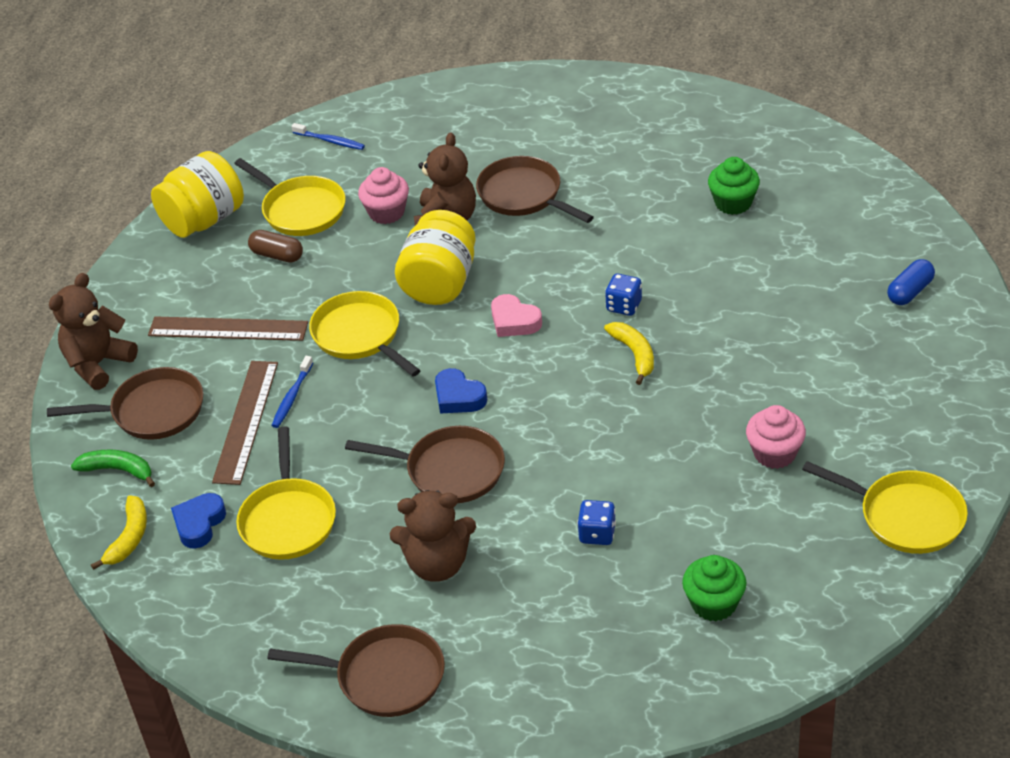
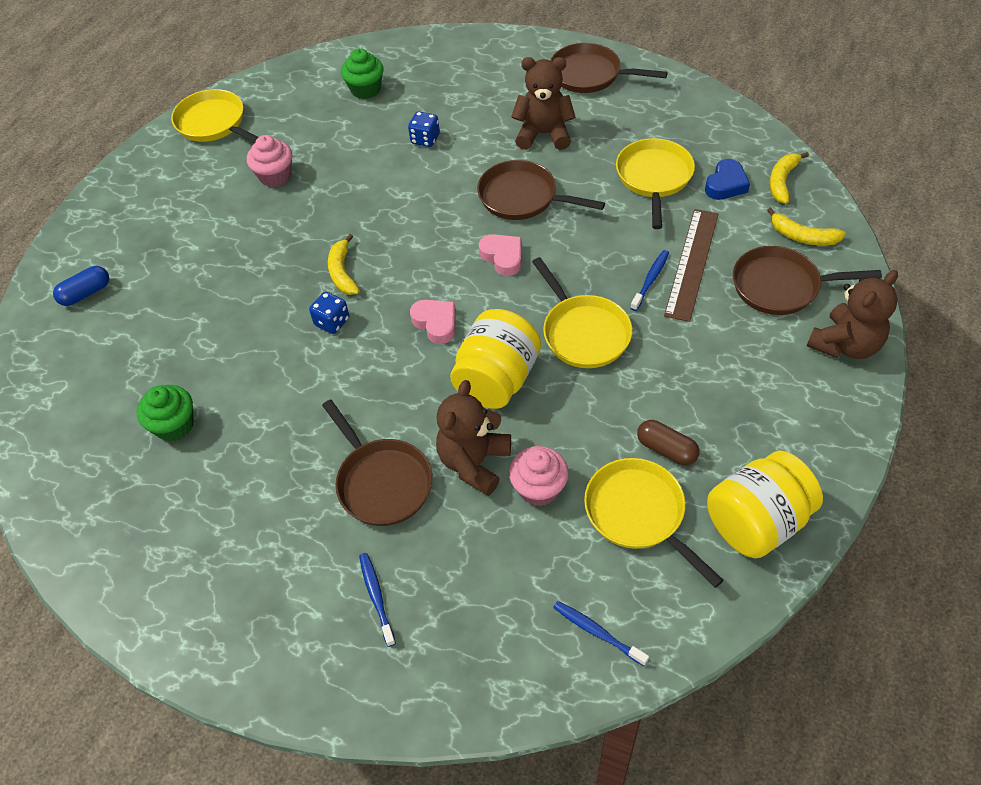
camera: 170 degrees left, 10 degrees up
(118, 470) = (803, 236): green banana -> yellow banana
(228, 329) = (715, 363): brown ruler -> none
(458, 397) = (503, 257): blue heart -> pink heart
(502, 131) = (376, 597): none -> blue toothbrush

